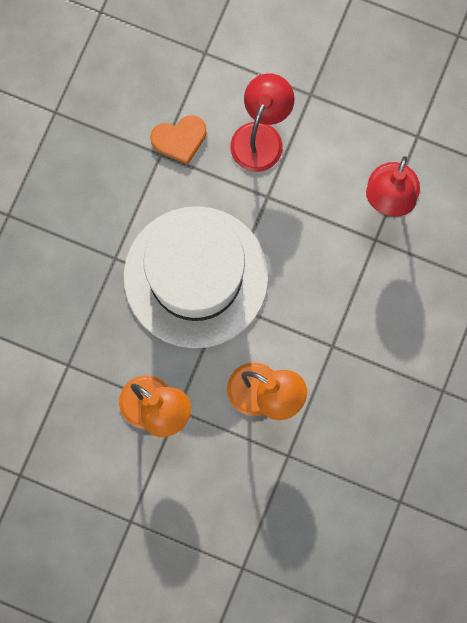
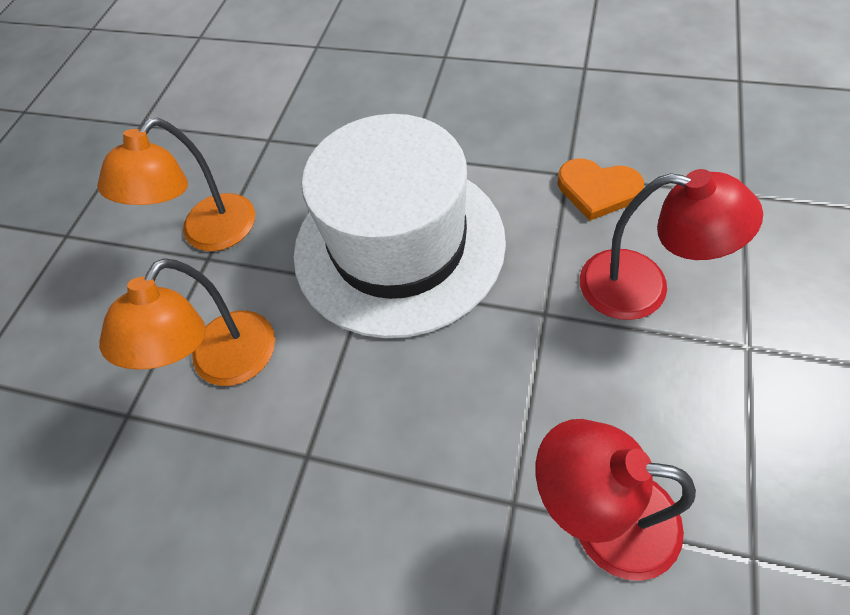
camera: 90 degrees right, 20 degrees down
(179, 139) = (597, 190): orange heart -> orange heart turned 45 degrees counterclockwise

